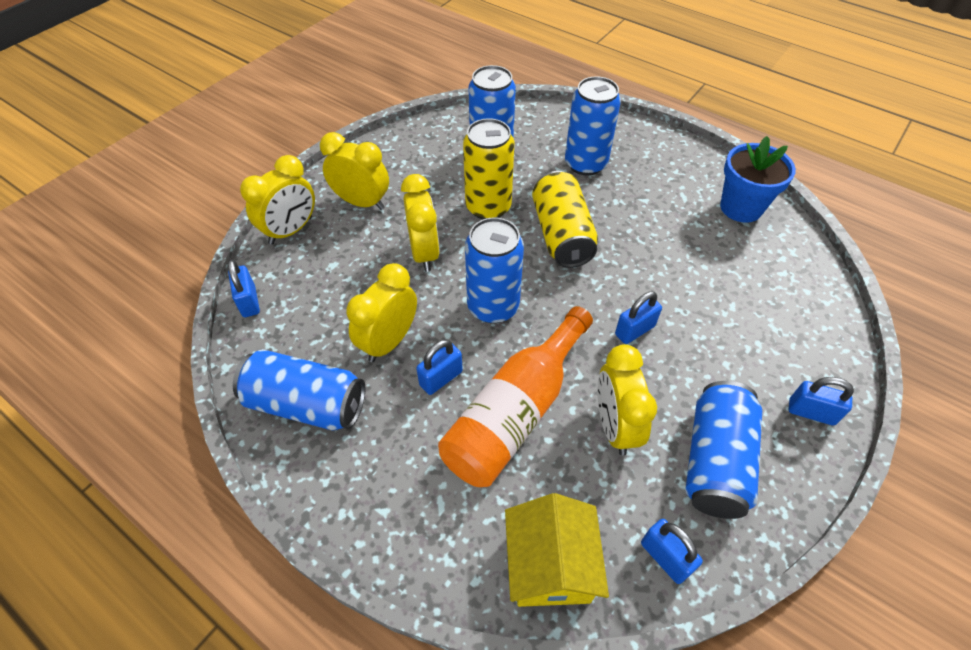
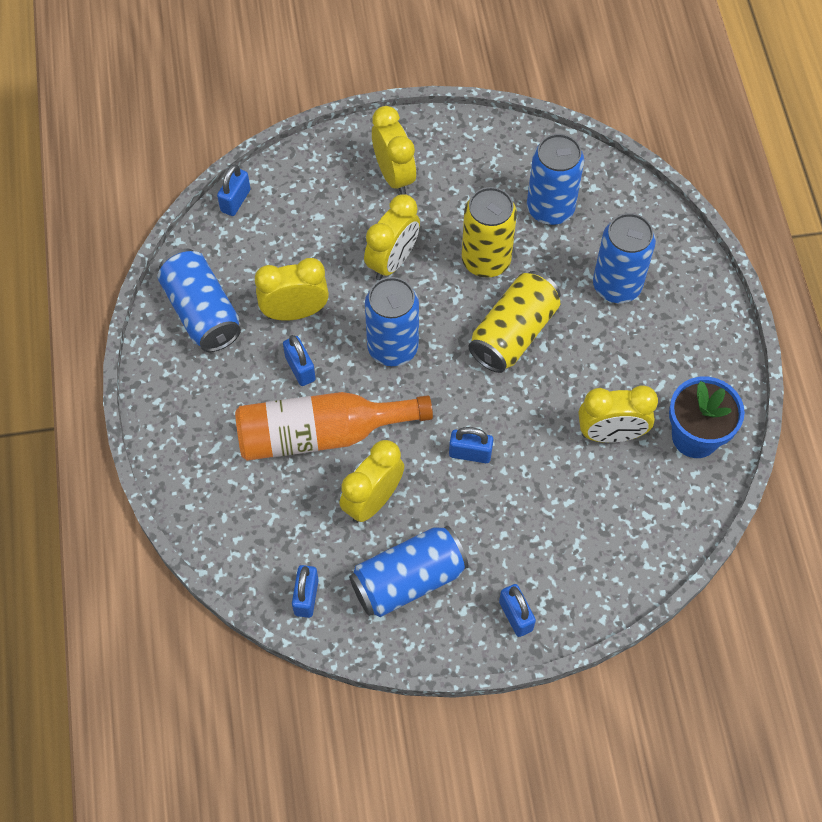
camera: 45 degrees right, 10 degrees up
(291, 231) = (318, 160): yellow clock -> yellow clock (611, 434)
(441, 378) = (300, 368): blue padlock -> blue padlock turned 60 degrees clockwise
(550, 565) = (238, 538): yellow house -> none

